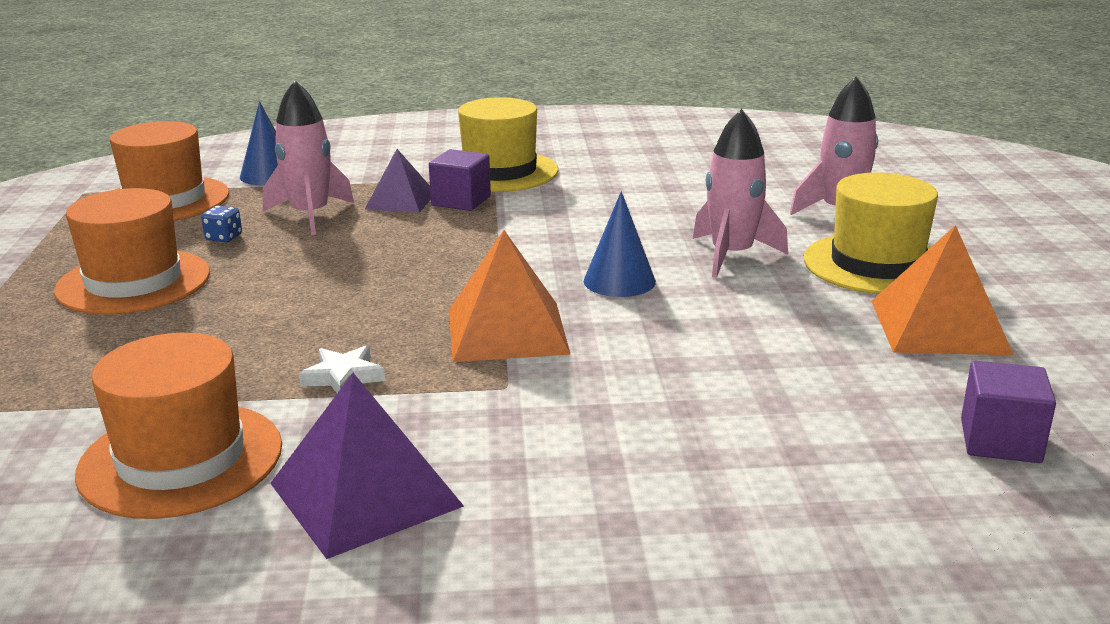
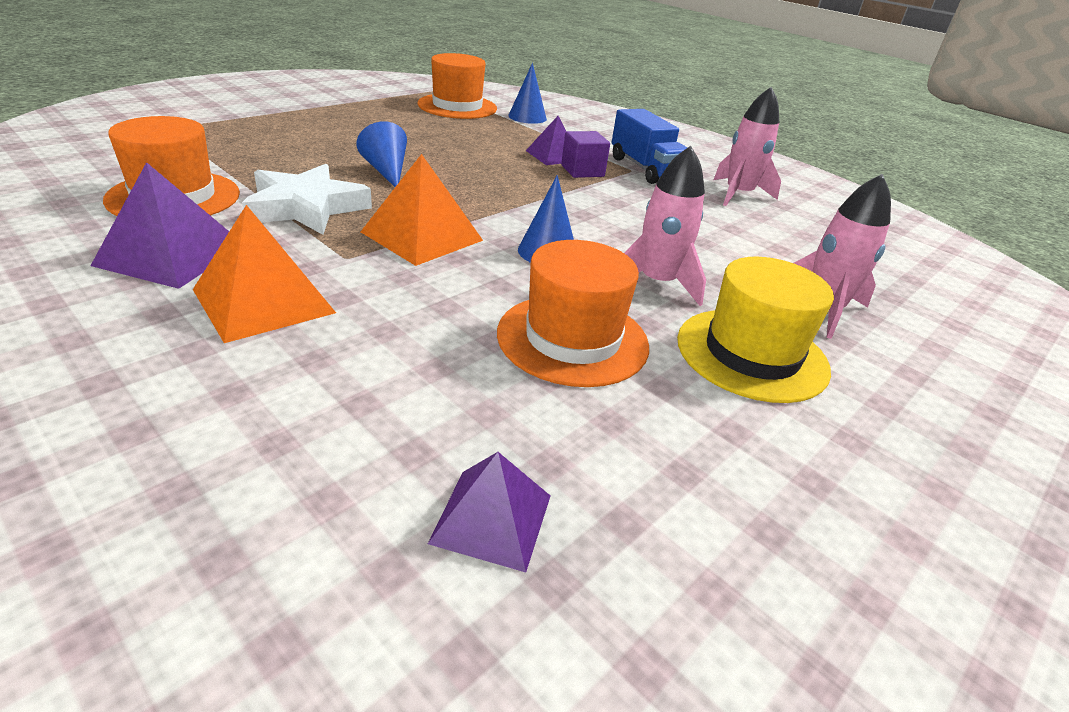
camera: 45 degrees right, 10 degrees up
(134, 282) = (354, 129): orange hat -> orange hat (572, 339)
(224, 237) = (434, 131): blue dice -> none
(306, 301) = (386, 171): none -> blue cone
(310, 215) = (494, 140): pink rocket -> pink rocket (738, 194)
(343, 377) = (306, 207): white star -> white star, size x2.13
(499, 172) = (645, 169): yellow hat -> blue truck
(939, 326) = (679, 421): orange pyramid -> orange pyramid (264, 301)
(1000, 441) = (492, 518): purple cube -> purple pyramid

